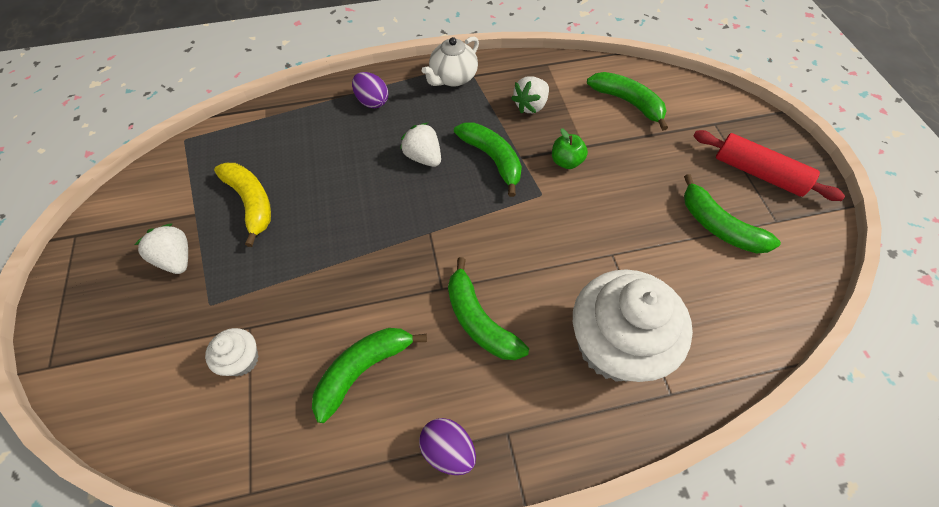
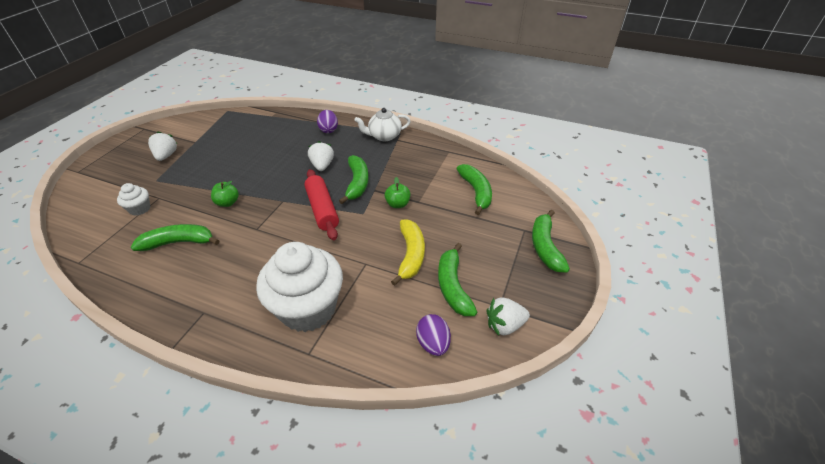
camera: 35 degrees right, 15 degrees down
(251, 202) = (221, 148): yellow banana -> yellow banana (411, 255)
(361, 276) = (228, 203): none -> green apple
(448, 450) = (169, 301): purple egg -> purple egg (433, 343)
(479, 320) = (255, 253): green banana -> green banana (545, 247)
(530, 106) = (412, 167): white strawberry -> white strawberry (504, 325)
(758, 173) = (521, 272): red rolling pin -> red rolling pin (322, 209)

